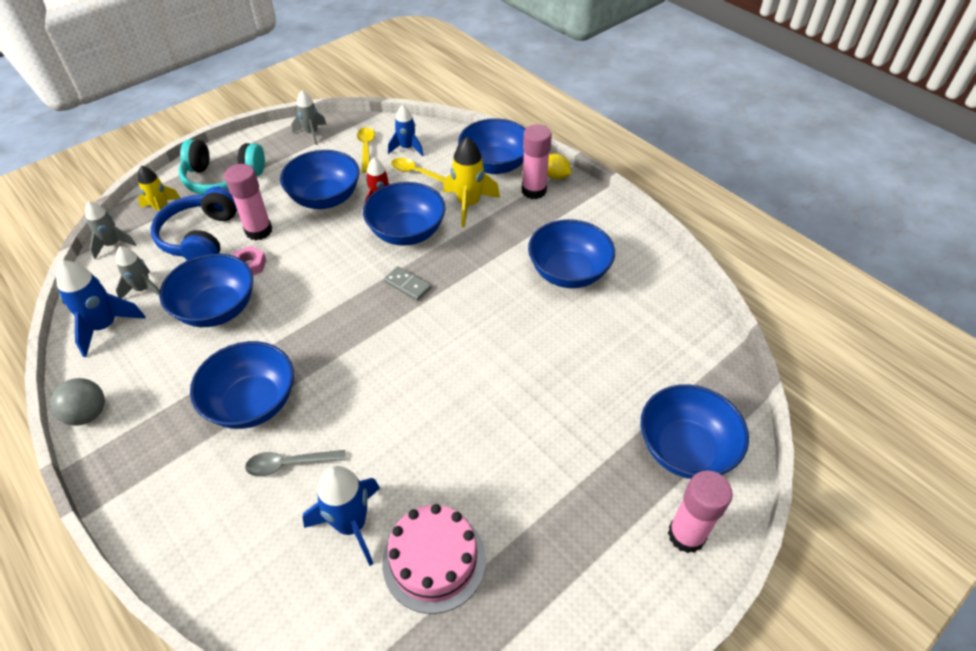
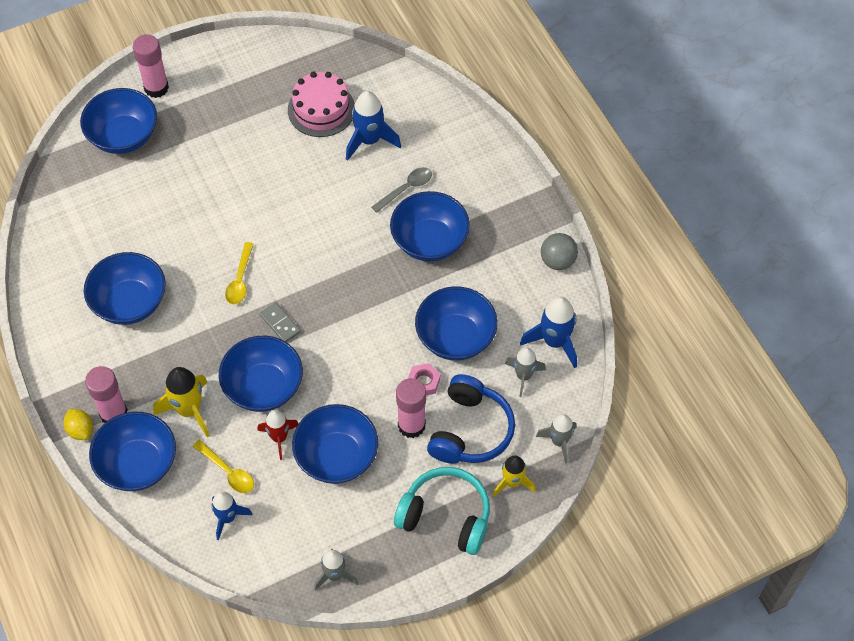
camera: 165 degrees left, 10 degrees up
(289, 464) = (406, 189): grey spoon -> grey spoon turned 45 degrees counterclockwise
(366, 148) = (275, 529): yellow spoon -> yellow spoon (240, 280)

